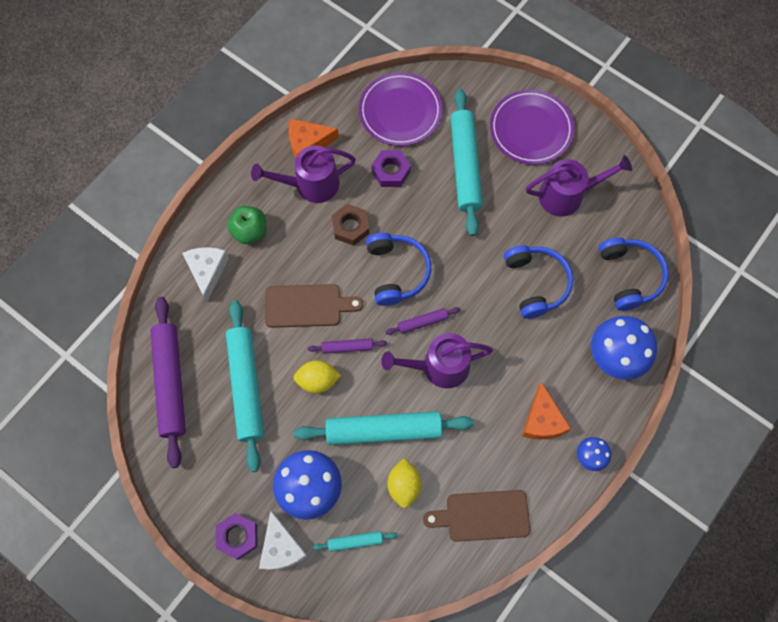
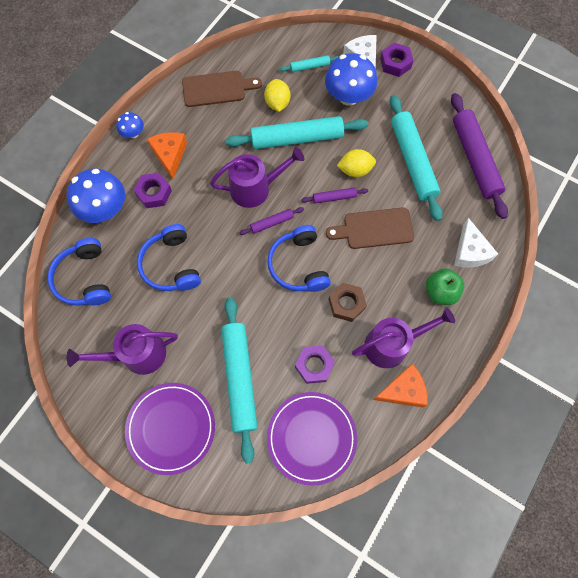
camera: 175 degrees right, 0 degrees up
(559, 371) = (154, 193): none -> purple nut

